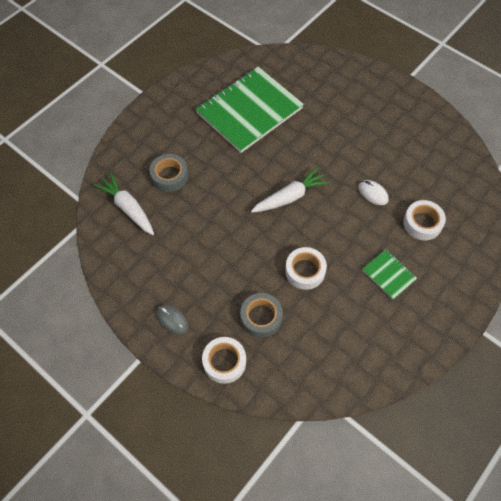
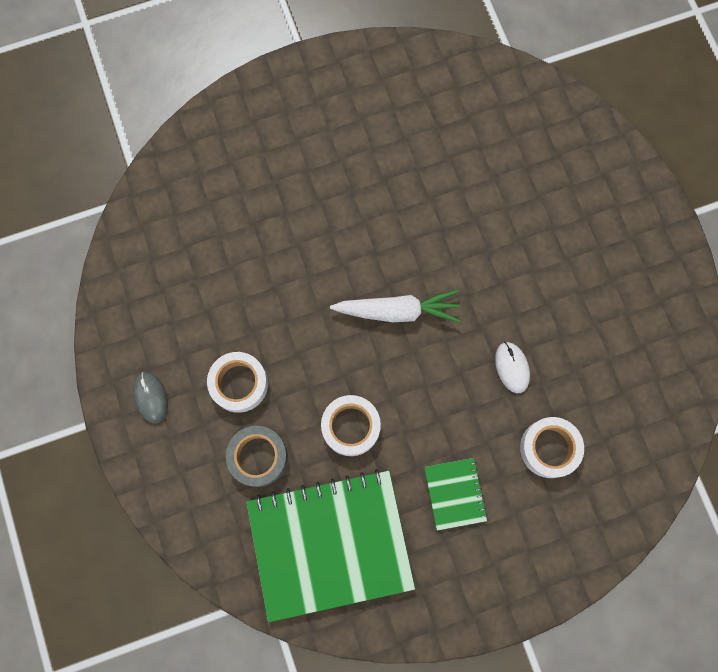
camera: 30 degrees right, 15 degrees up
(128, 208) = (182, 212): white carrot -> none
(169, 176) = (260, 194): grey tape -> none
(224, 362) = (180, 488): white tape -> white tape (239, 383)
(249, 111) = (424, 149): green notebook -> green notebook (330, 544)

